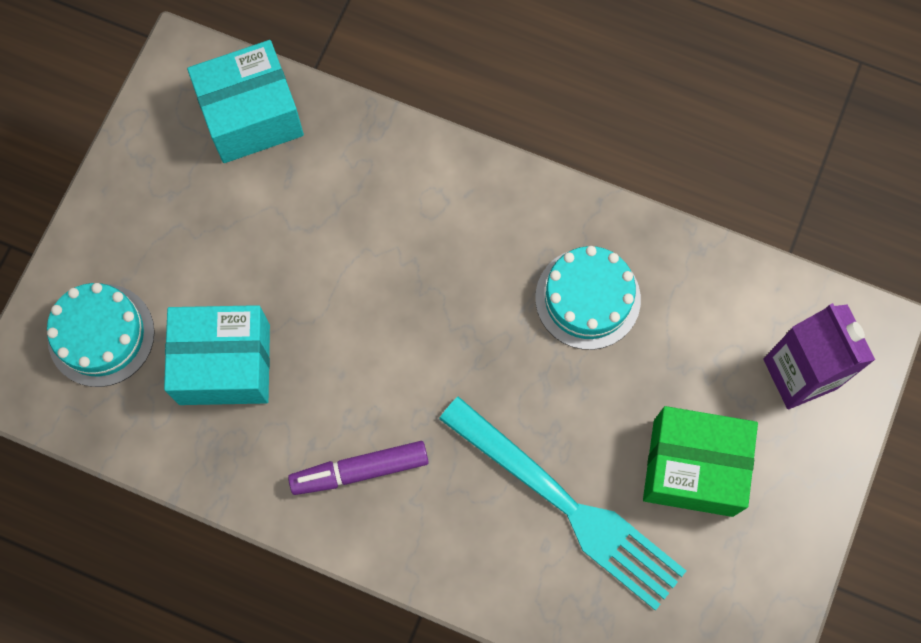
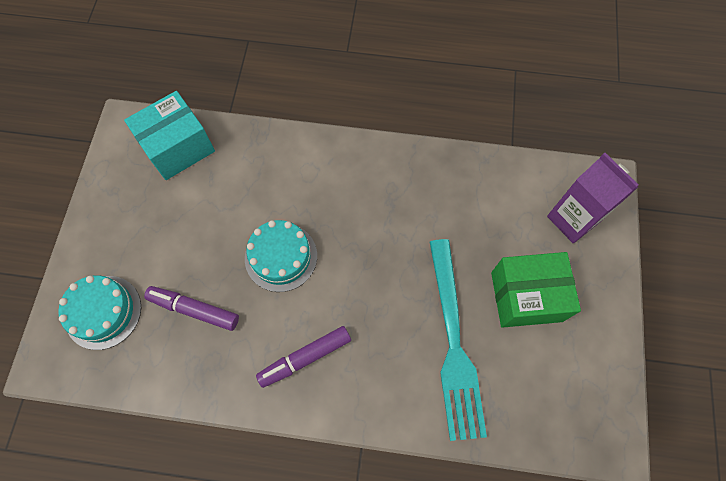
camera: 15 degrees left, 5 degrees down
(224, 364) = (194, 309): turquoise box -> purple marker
(569, 507) = (454, 345): turquoise fork -> turquoise fork turned 60 degrees clockwise
(587, 298) = (424, 206): turquoise cake -> turquoise cake (281, 257)

